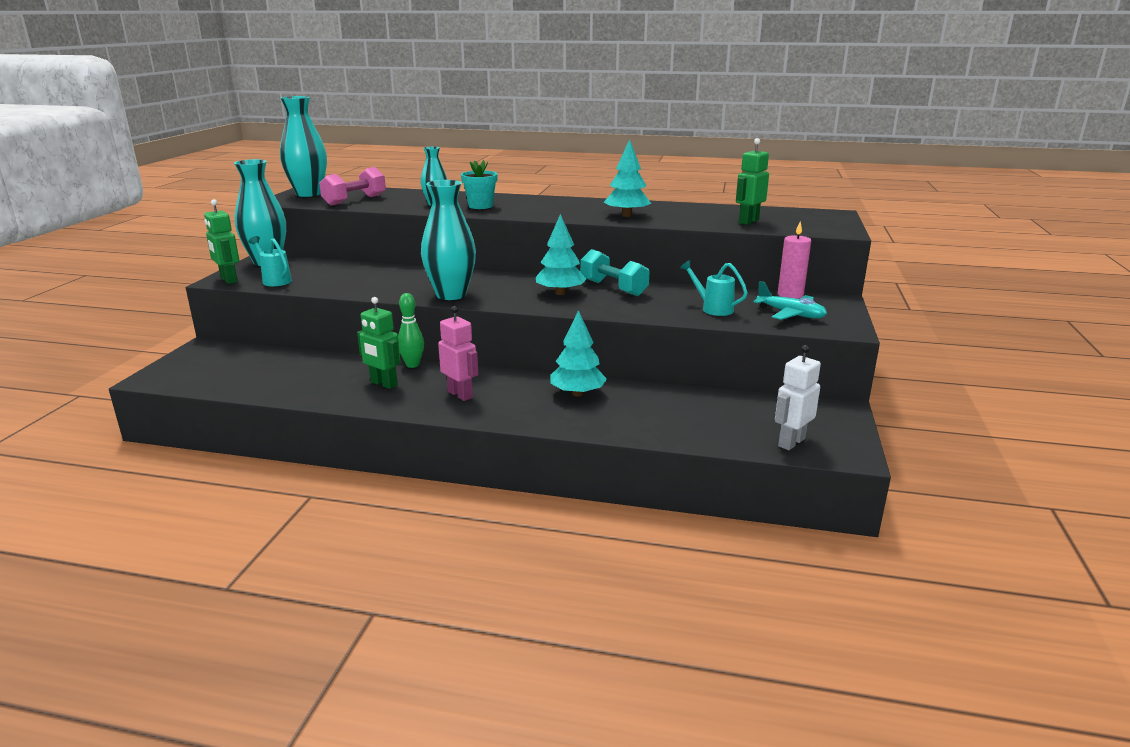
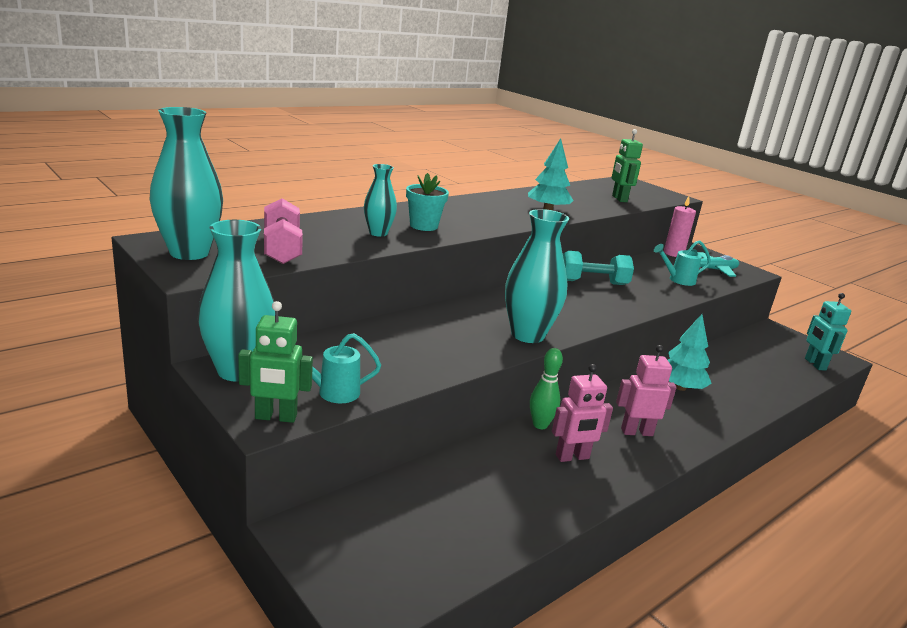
camera: 55 degrees left, 0 degrees up
(383, 384) = (572, 457): green robot -> pink robot
(560, 293) = (581, 300): turquoise tree -> none
(791, 442) = (814, 364): white robot -> turquoise robot

